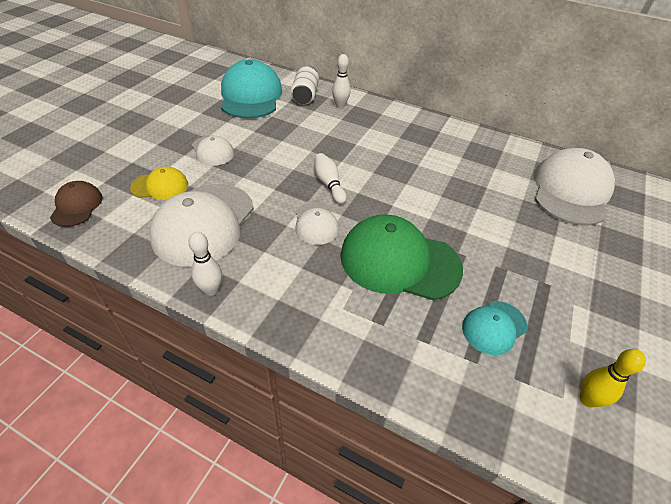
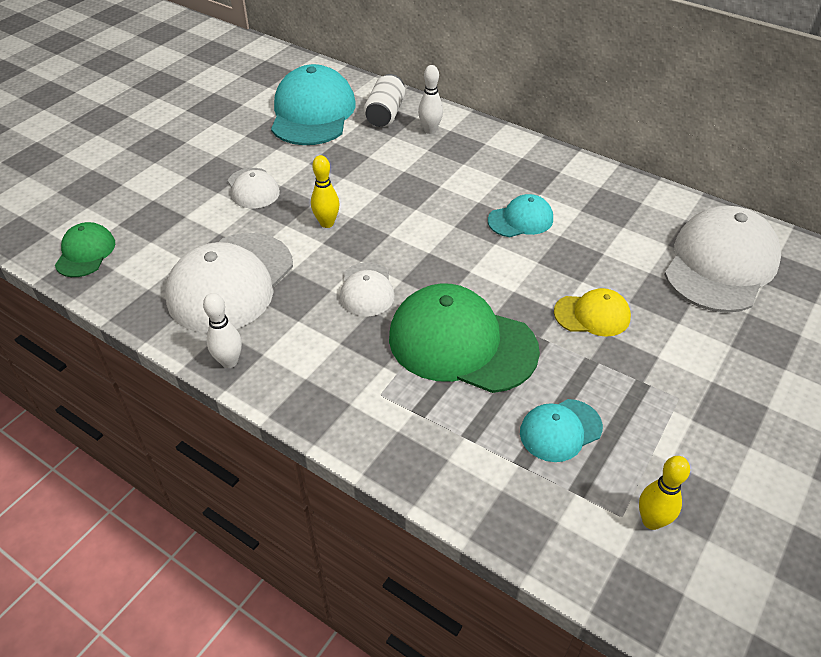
camera: 10 degrees right, 0 degrees up
(77, 206) = (85, 253): brown cap -> green cap
(160, 186) = (184, 233): yellow cap -> yellow cap (592, 315)
(275, 174) = (327, 223): none -> yellow bowling pin
(329, 184) = (393, 239): white bowling pin -> none
(421, 166) = (520, 220): none -> turquoise cap

